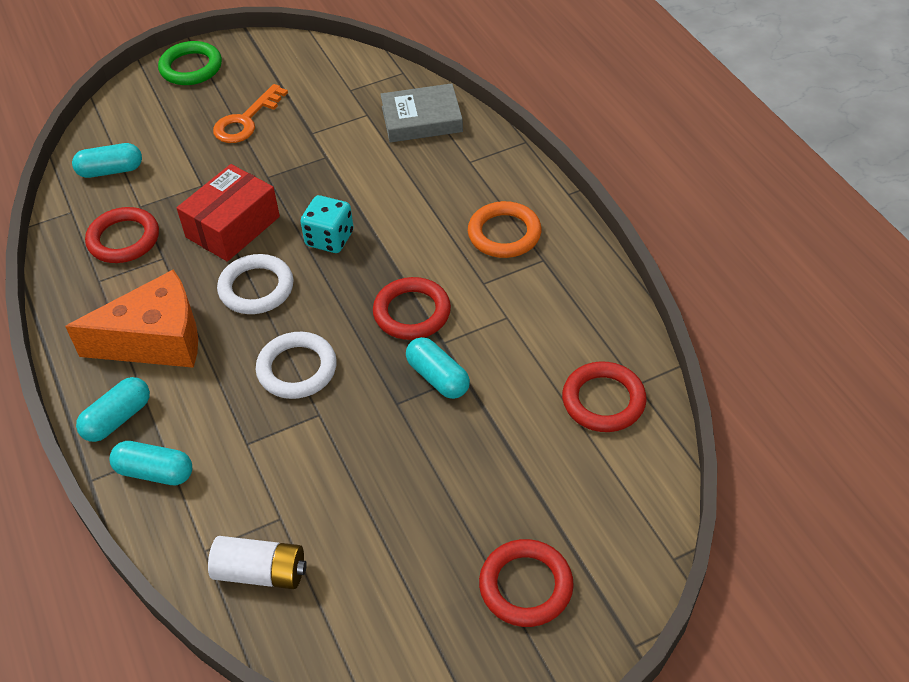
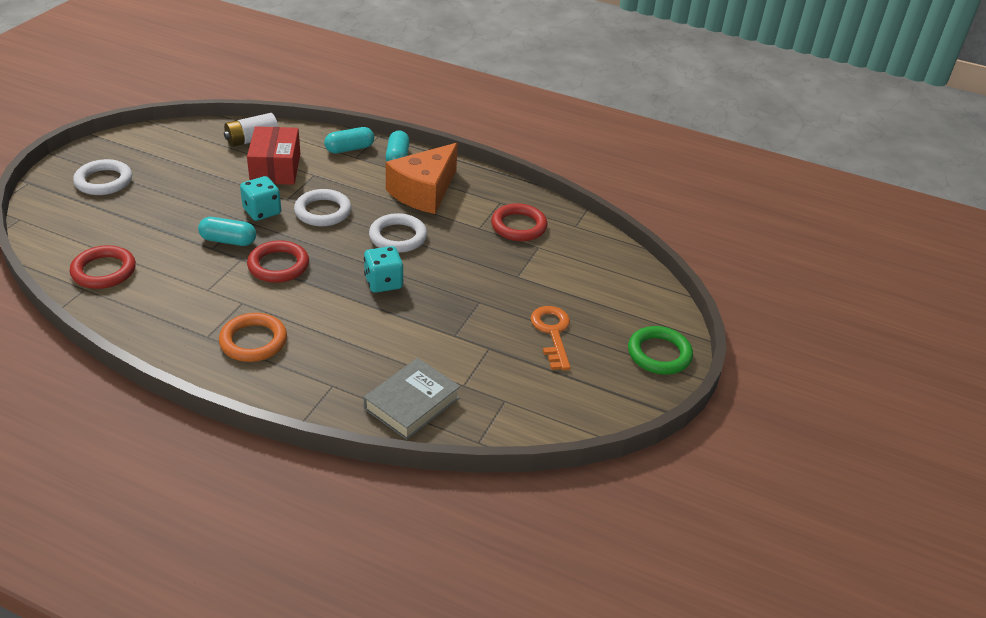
camera: 135 degrees right, 10 degrees down
(111, 171) = (591, 257): turquoise capsule -> none
(233, 227) = (459, 261): red box -> red box (275, 168)
(364, 407) = (262, 211): none -> turquoise dice
(526, 586) = (104, 181): red ring -> white ring

